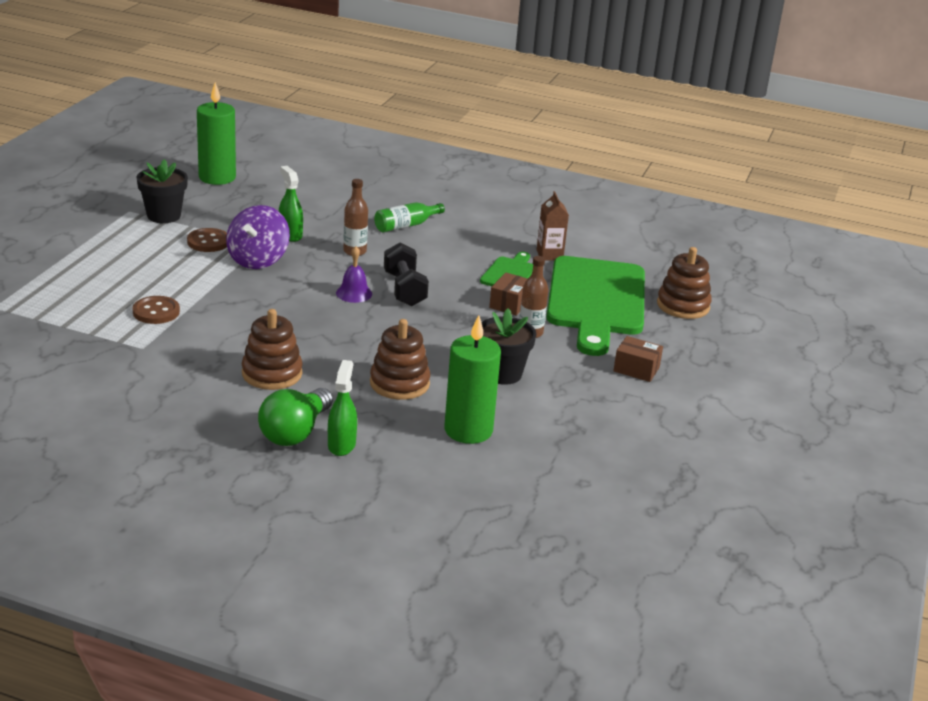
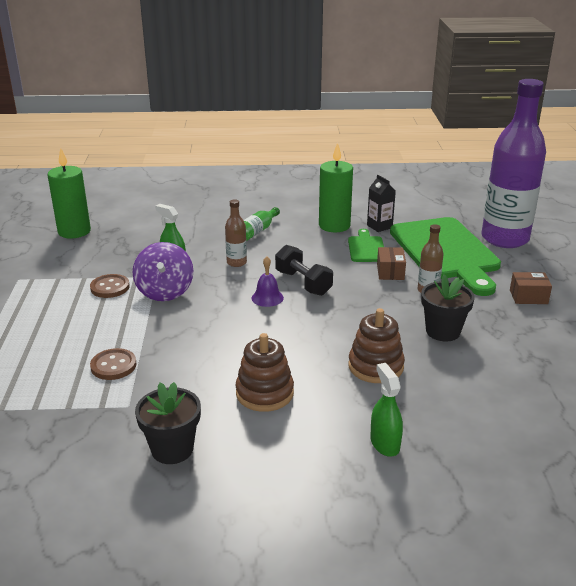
camera: 20 degrees left, 0 degrees up
(163, 216) = (53, 275): black flower pot -> black flower pot (172, 449)
(295, 432) = (335, 446): green light bulb -> none
(468, 430) = (468, 391): green candle -> green candle (334, 226)
(549, 255) = (379, 226): brown carton -> black carton
(683, 306) = (504, 239): brown stacking toy -> purple bottle

